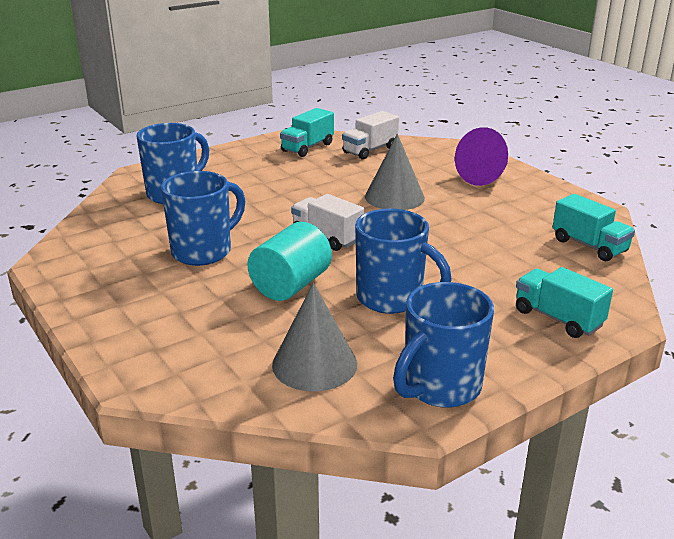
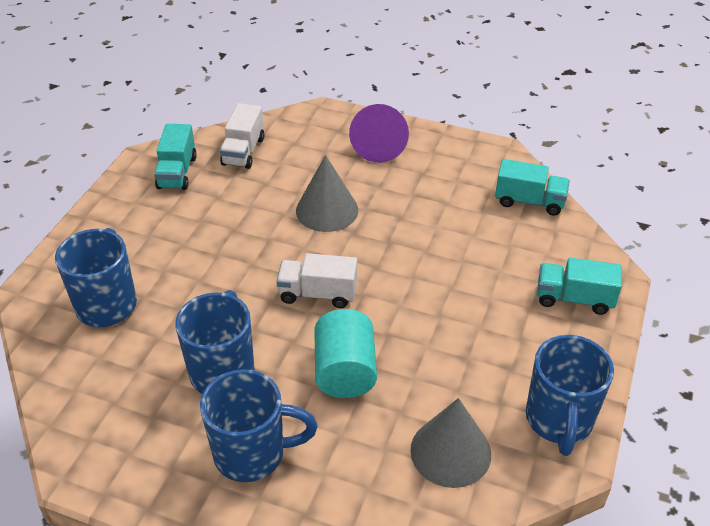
camera: 35 degrees left, 15 degrees up
(392, 299) = (440, 343): blue mug -> blue mug (252, 453)

